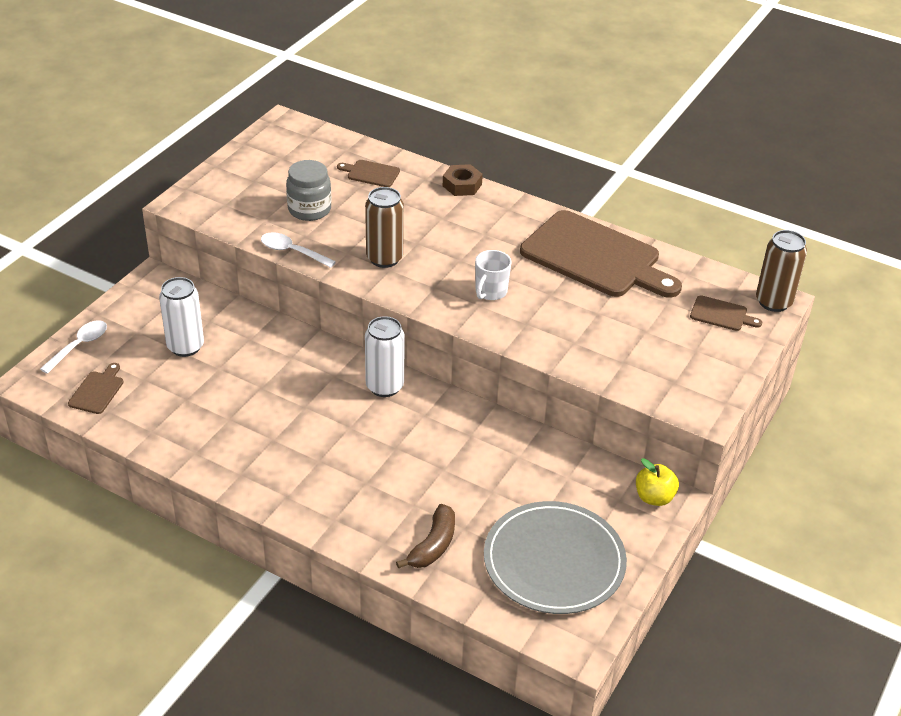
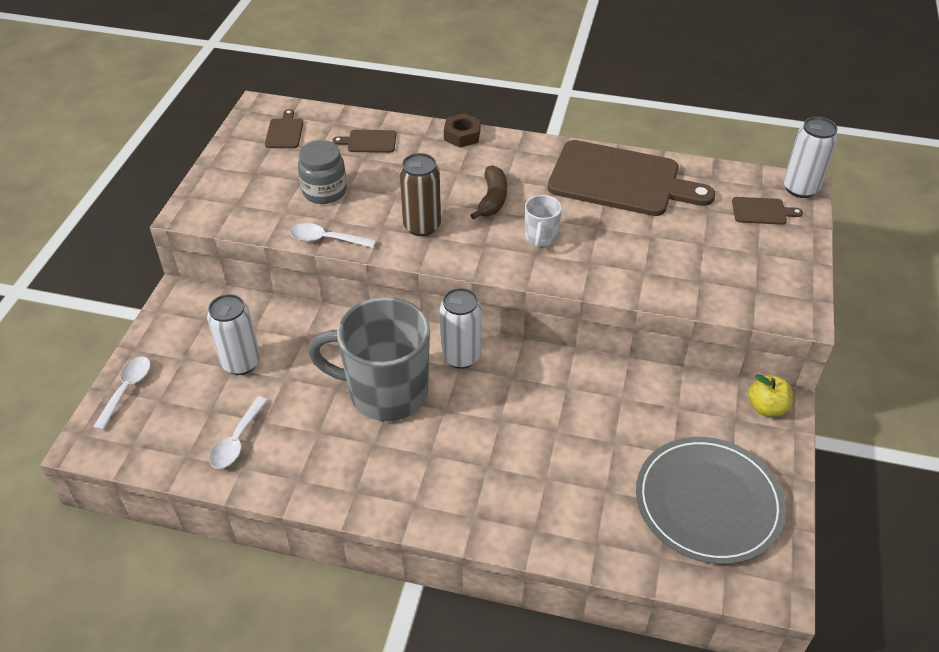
camera: 15 degrees left, 5 degrees up
(97, 391) = (166, 436): brown cutting board -> brown cutting board (284, 132)
(156, 409) = (237, 440): none -> white spoon
(302, 400) = (385, 392): none -> grey mug
(433, 545) = (585, 518): brown banana -> brown banana (492, 199)
(773, 302) = (800, 188): brown can -> white can

